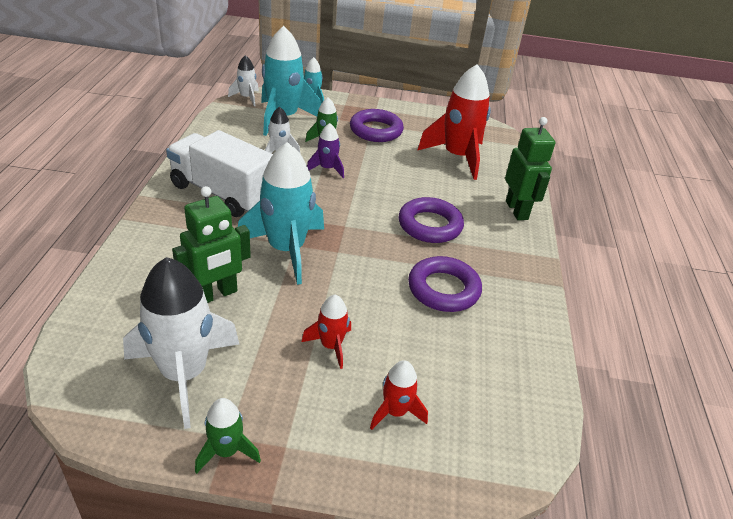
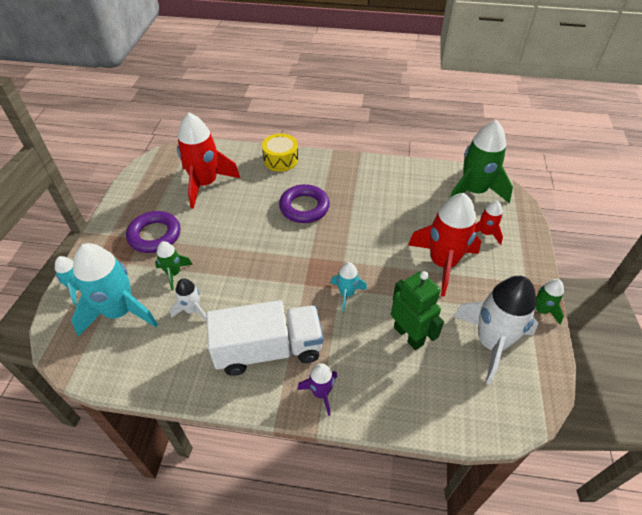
camera: 85 degrees left, 10 degrees up
(222, 193) = (268, 350): white truck -> white truck turned 135 degrees counterclockwise
(247, 98) = (63, 352): white rocket -> none
(286, 250) = (346, 294): turquoise rocket -> turquoise rocket, size x0.50
(327, 169) = (224, 271): purple rocket -> purple rocket (321, 393)
(331, 346) = (442, 263): red rocket -> red rocket, size x2.01
(443, 289) = (375, 205): purple ring -> none
(498, 416) = (473, 191): none -> green rocket
(517, 210) = (281, 160): green robot -> yellow drum

